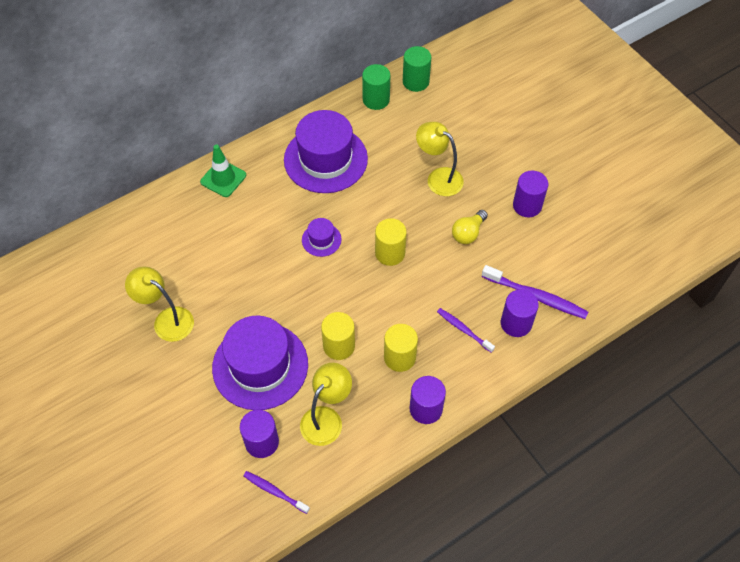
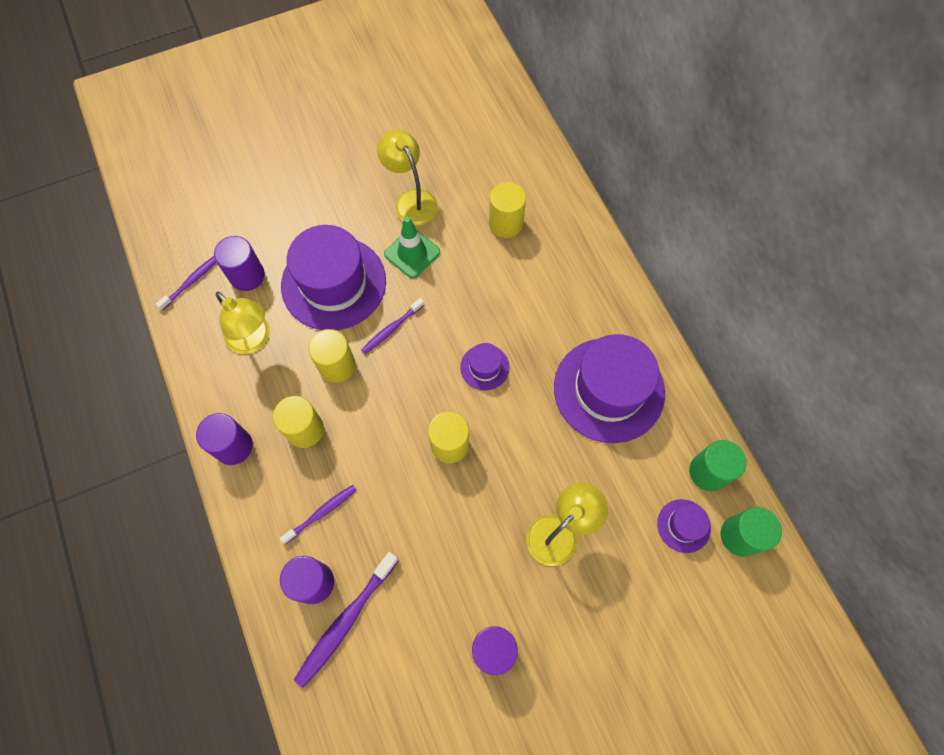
camera: 100 degrees right, 10 degrees up
(167, 320) = (411, 200): yellow lamp -> yellow lamp turned 75 degrees counterclockwise
(185, 243) = (505, 223): none -> yellow cylinder
(223, 178) = (593, 269): green traffic cone -> green traffic cone (412, 253)
(298, 311) = (391, 329): none -> purple toothbrush
(416, 110) = (683, 526): none -> purple hat
(468, 233) = (462, 552): yellow light bulb -> none

